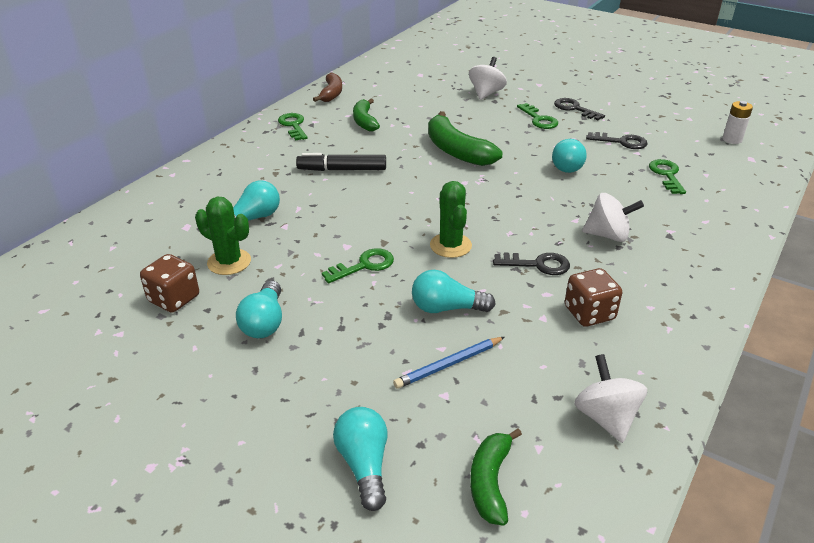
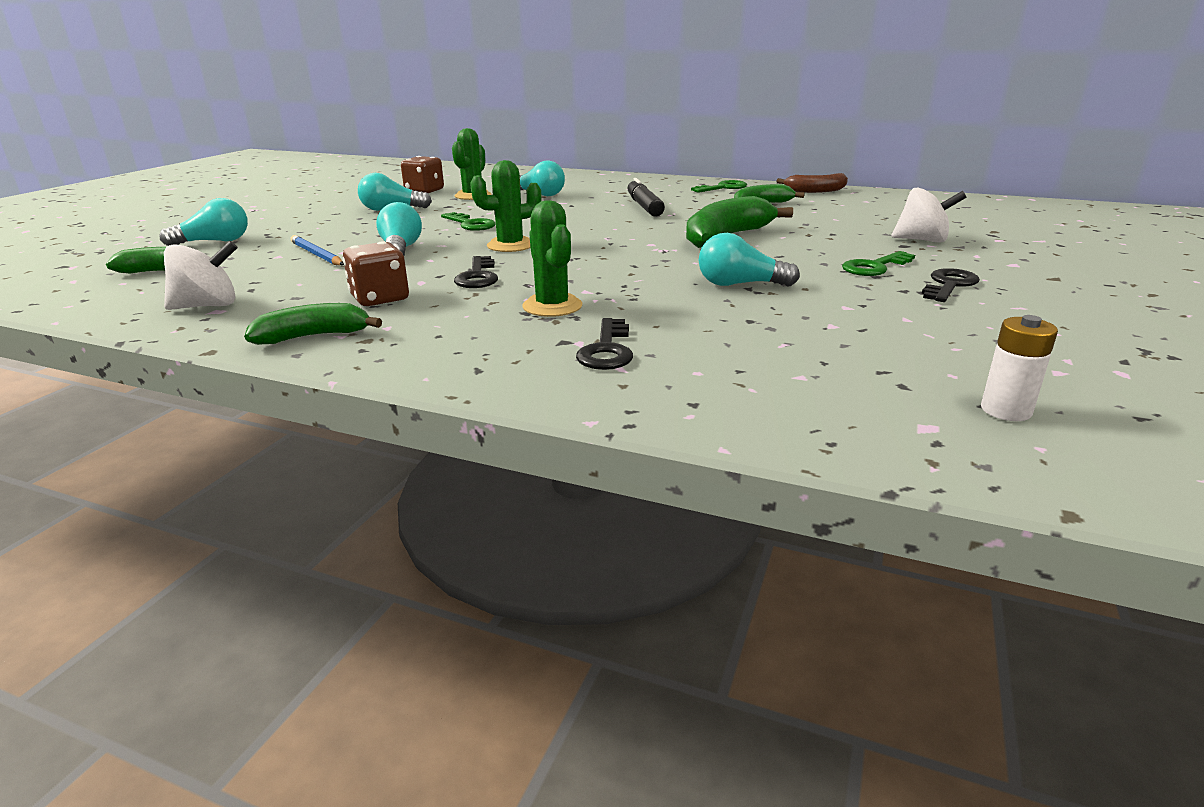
camera: 80 degrees right, 10 degrees down
(608, 235) = (552, 306): white spinning top -> green cactus
(621, 142) = (860, 314): black key -> black key (607, 350)
(666, 175) = (766, 344): green key -> none
(673, 341) = (314, 336): none -> green banana

